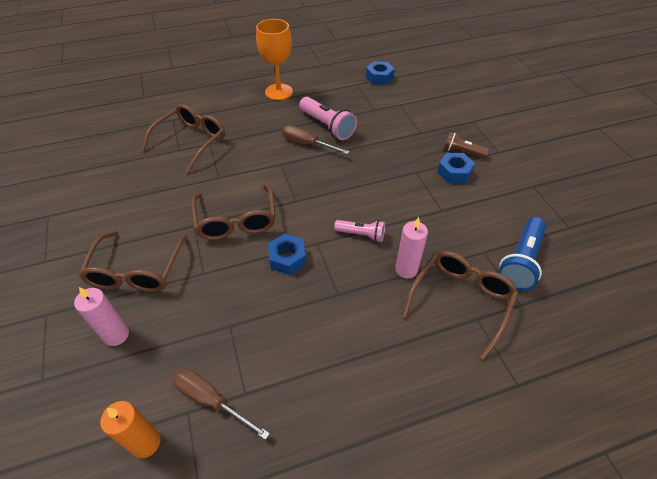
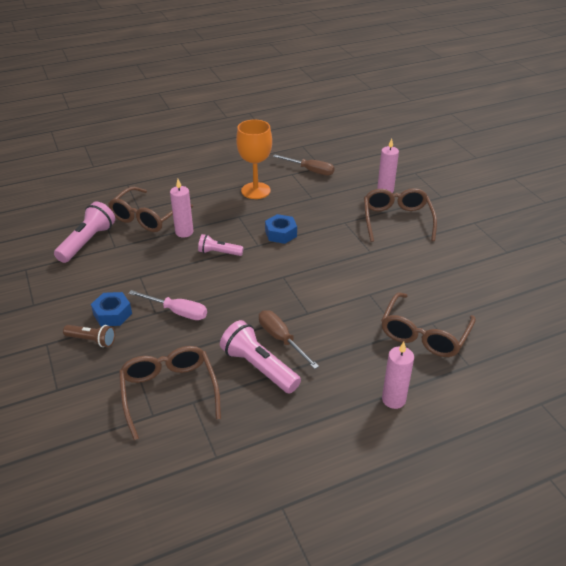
camera: 175 degrees right, 10 degrees down
(146, 443) = (338, 157): orange candle -> none
(236, 220) = (333, 257): brown glasses -> brown glasses (169, 392)
(238, 103) = (393, 399): none -> pink candle
(278, 92) = (341, 428): orange goblet -> orange goblet (255, 191)
(307, 144) = (281, 339): brown screwdriver -> brown screwdriver turned 150 degrees counterclockwise
(379, 77) = (176, 476): blue nut -> none
(396, 171) = (177, 312): none -> pink screwdriver
(521, 261) = (87, 242): blue flashlight -> pink flashlight

